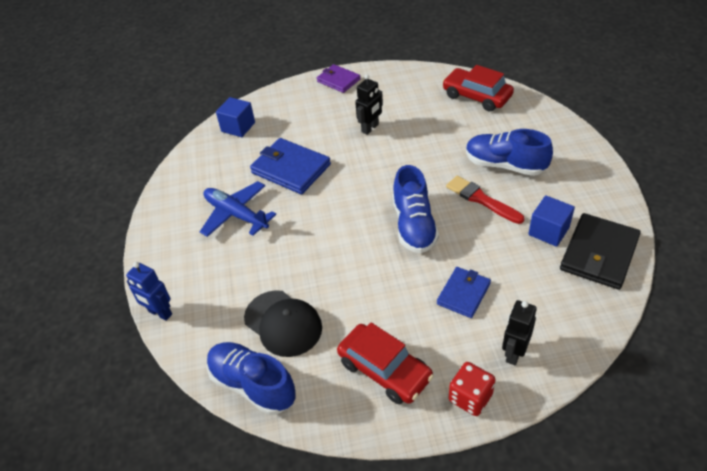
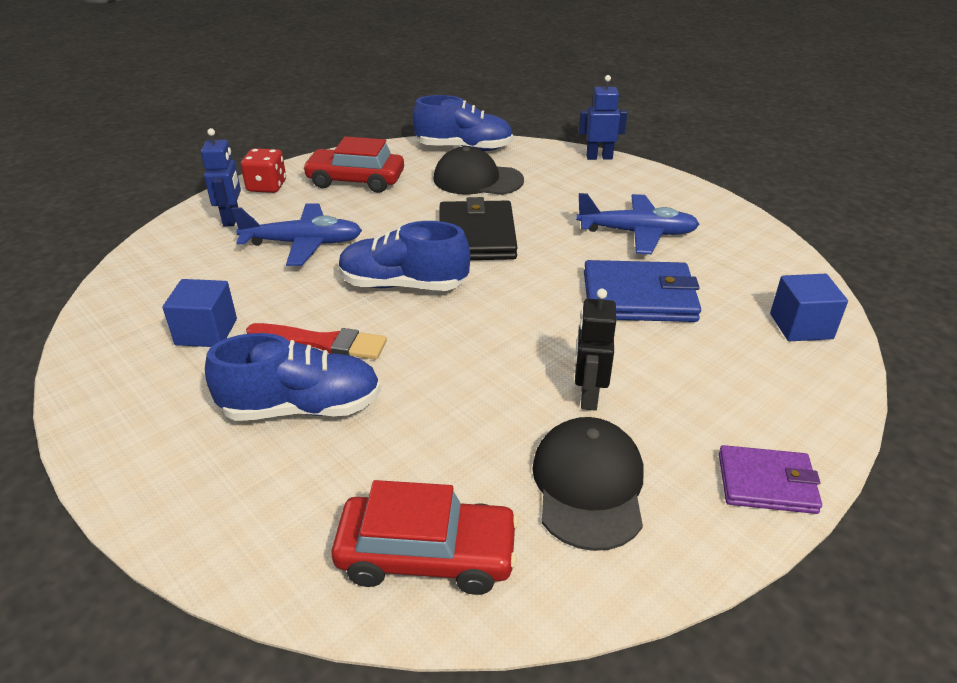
camera: 145 degrees right, 10 degrees down
(402, 98) = (588, 485): none -> black cap
(414, 225) = (403, 285): blue shoe -> blue shoe turned 45 degrees counterclockwise
(463, 294) = (303, 244): blue wallet -> blue plane
(514, 353) = (231, 219): black robot -> blue robot
(599, 254) = (129, 326): black wallet -> black wallet (476, 236)

